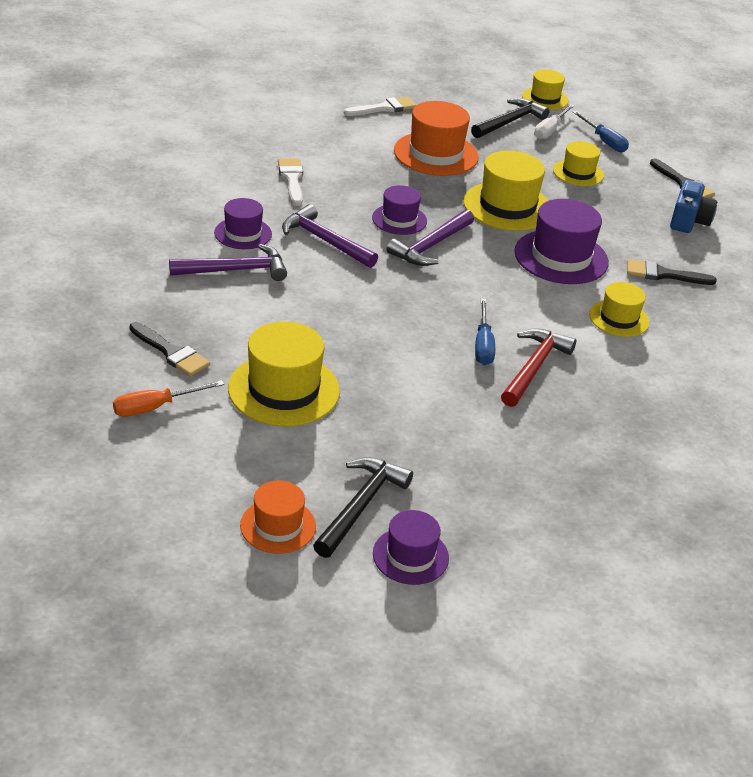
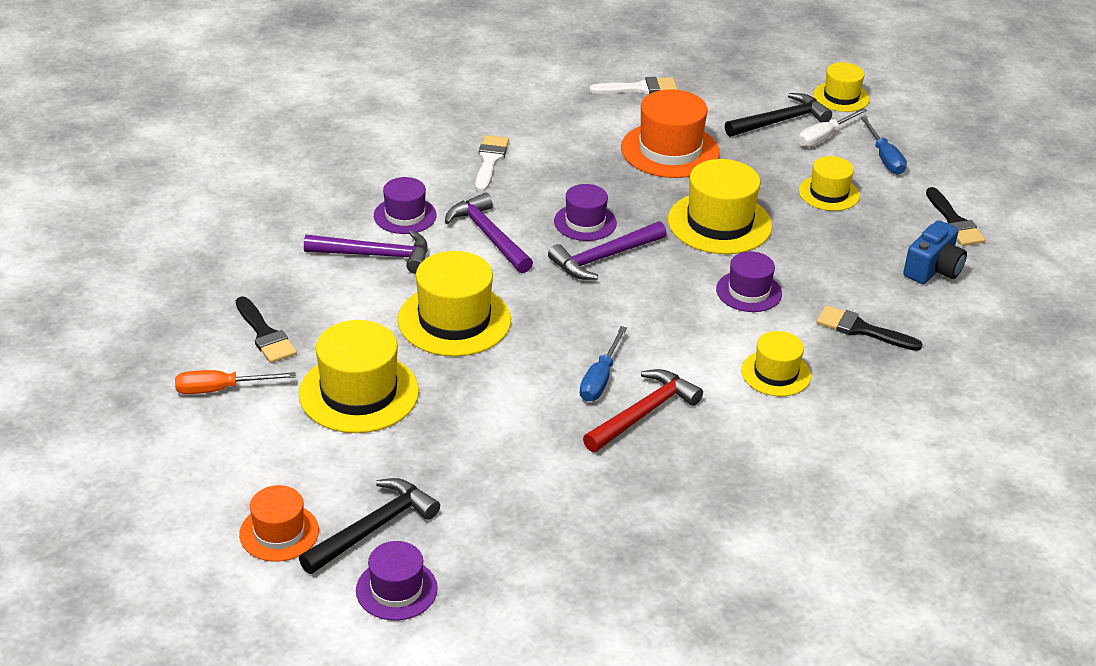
camera: 20 degrees right, 0 degrees up
(334, 315) = (454, 320): none -> yellow hat
(561, 257) = (748, 291): purple hat -> purple hat, size x0.60

